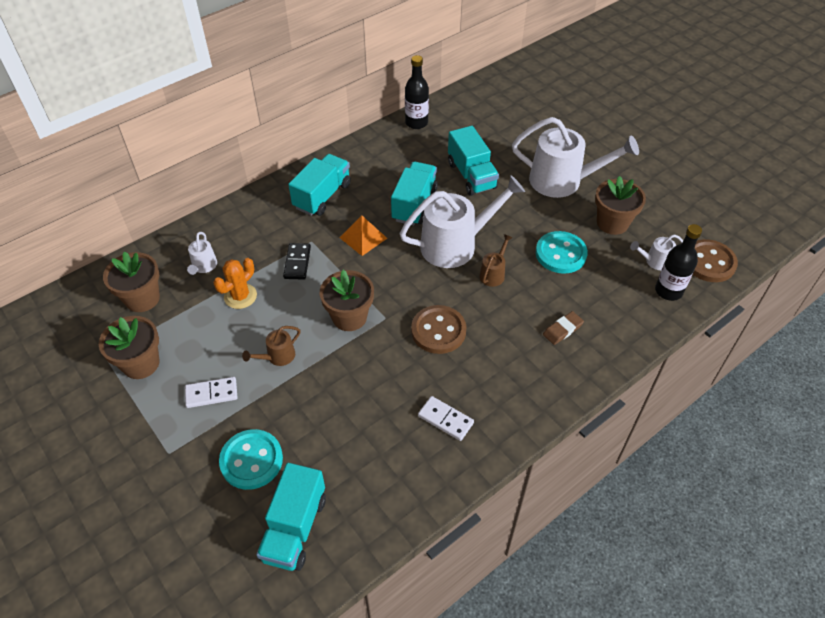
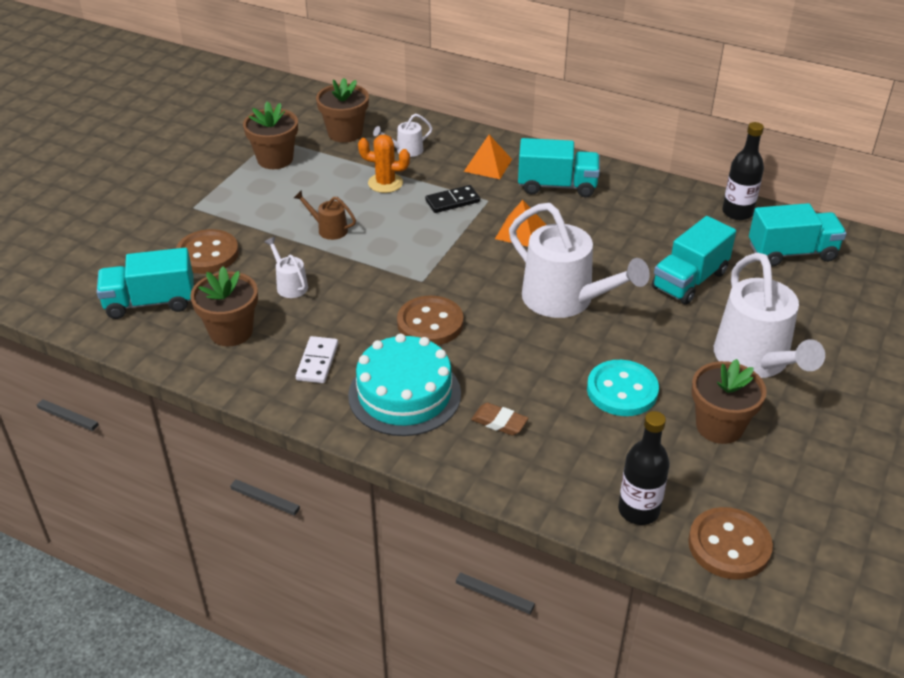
camera: 65 degrees right, 10 degrees down
(211, 394) = (265, 207): white domino -> none
(251, 460) = (207, 254): turquoise button -> brown button
(266, 224) = (488, 165): none -> orange pyramid
(349, 317) = (406, 257): brown flower pot -> brown flower pot (231, 332)
(414, 204) = (601, 251): turquoise truck -> turquoise truck (792, 252)
(493, 273) = (544, 342): brown watering can -> none
(509, 374) = (404, 394): none -> turquoise cake
(654, 261) = (682, 484): white watering can -> white watering can (289, 285)

